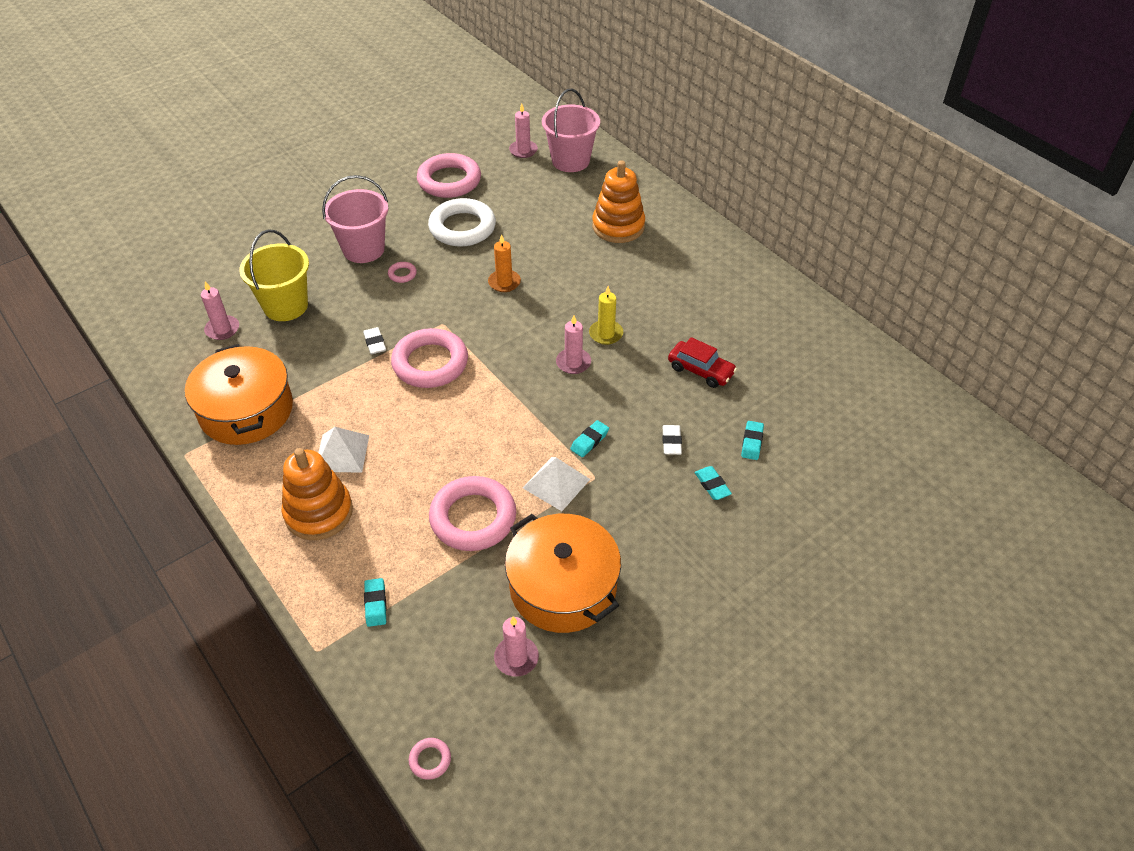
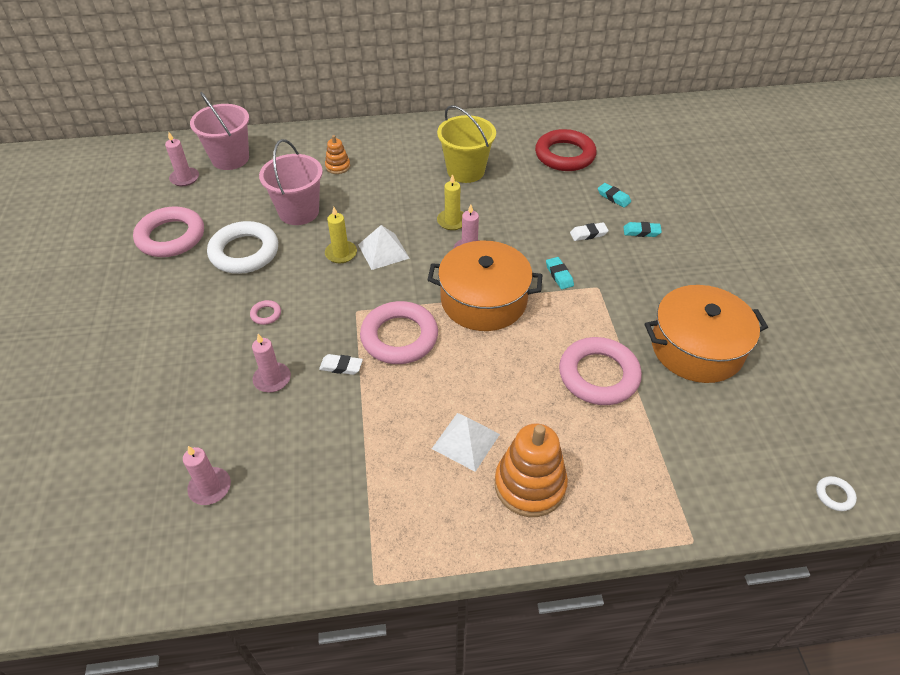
camera: 60 degrees left, 0 degrees up
(246, 410) = (351, 503): orange pot -> orange pot (483, 300)
(285, 306) = (225, 419): yellow bucket -> yellow bucket (465, 171)
(363, 249) = (202, 329): pink bucket -> pink bucket (299, 212)
(375, 604) = (660, 477): turquoise eraser -> none
(430, 760) = (834, 495): pink ring -> white ring
(504, 282) = (341, 253): orange candle -> yellow candle
(516, 658) = (753, 402): pink candle -> pink candle (272, 379)
(556, 483) = (591, 311): white pyramid -> white pyramid (383, 251)
(618, 226) = (338, 166): orange stacking toy -> orange stacking toy, size x0.51
(671, 442) = (588, 234): white eraser -> white eraser turned 45 degrees counterclockwise
(700, 370) = (528, 191): red car -> none
(790, 376) = (564, 155): none -> red ring

